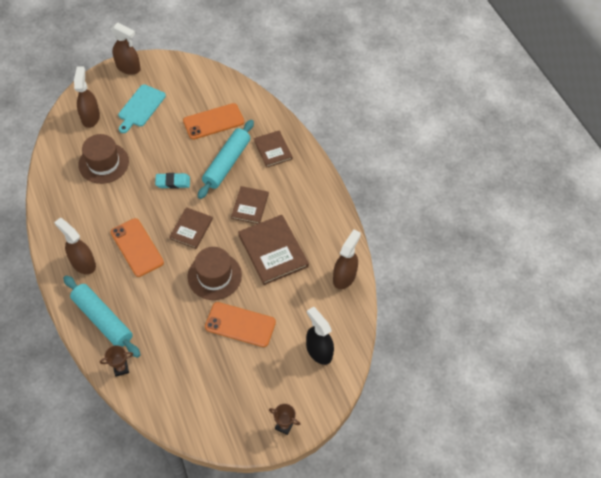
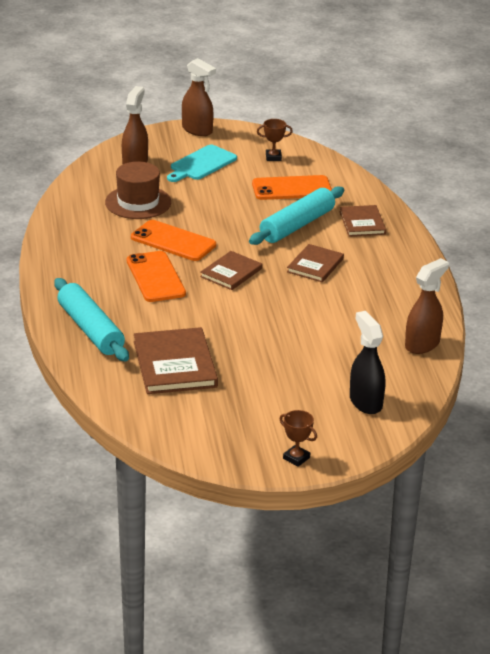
camera: 15 degrees right, 25 degrees down
(83, 263) = (82, 279): brown spray bottle -> none
(121, 368) = (99, 373): brown trophy -> brown trophy (273, 157)
(173, 182) = (221, 231): turquoise eraser -> none
(214, 276) = (248, 316): brown hat -> none
(240, 324) = (267, 362): orange phone -> orange phone (173, 241)
(273, 251) = (333, 307): brown book -> brown book (175, 364)

